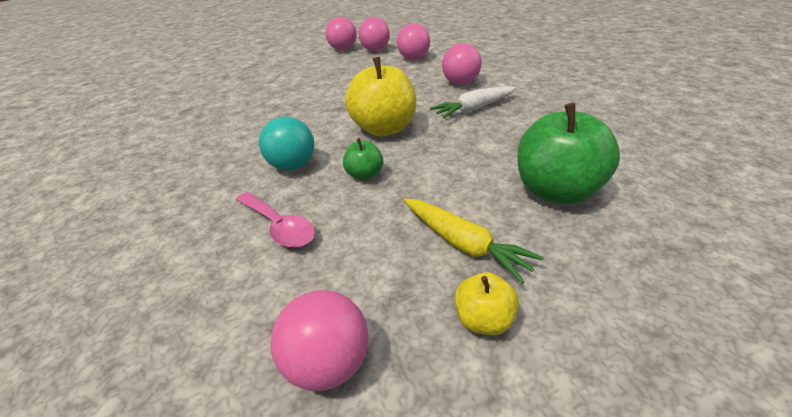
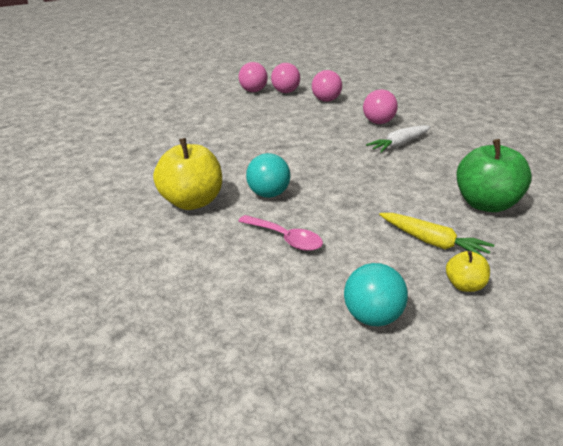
camera: 10 degrees left, 5 degrees down
(328, 362) = (372, 316): pink ball -> turquoise ball
(365, 175) = (333, 199): green apple -> none
(384, 129) = (331, 162): yellow apple -> yellow apple (192, 202)

